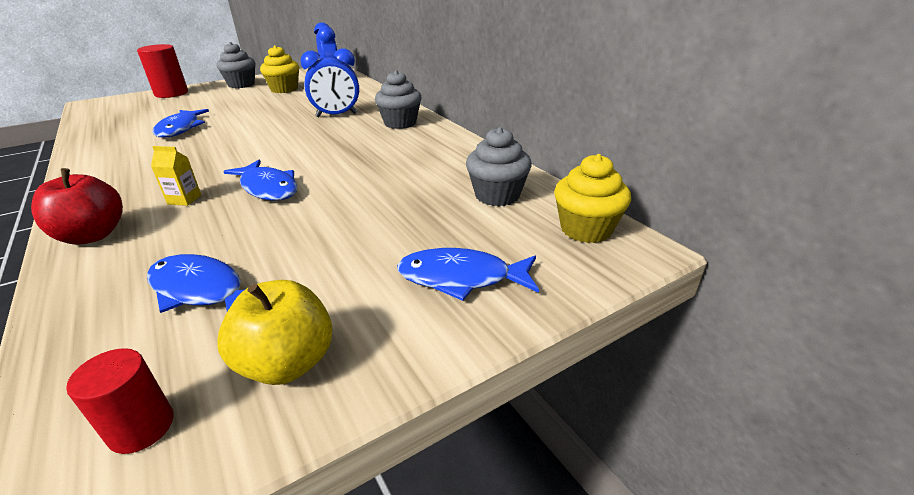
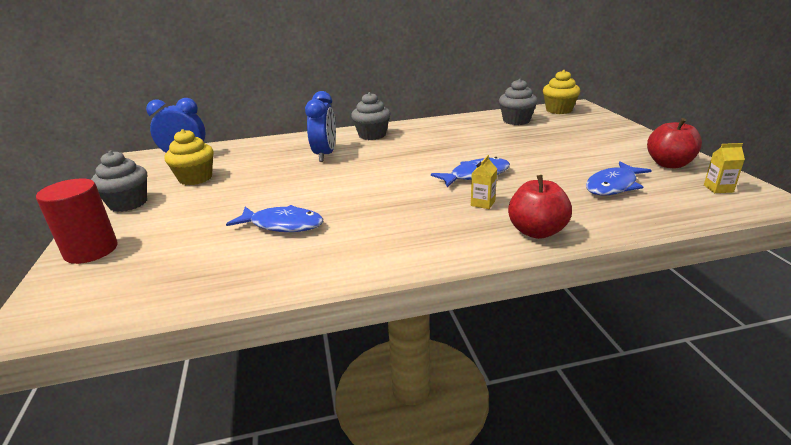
camera: 70 degrees left, 5 degrees down
(141, 427) = (718, 188): red cylinder -> yellow carton
(287, 363) = (669, 164): yellow apple -> red apple
(461, 278) = (600, 133): blue fish -> none

